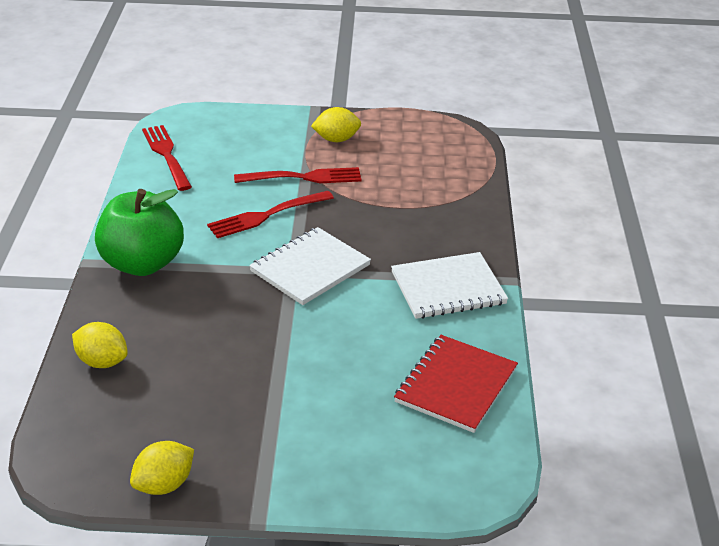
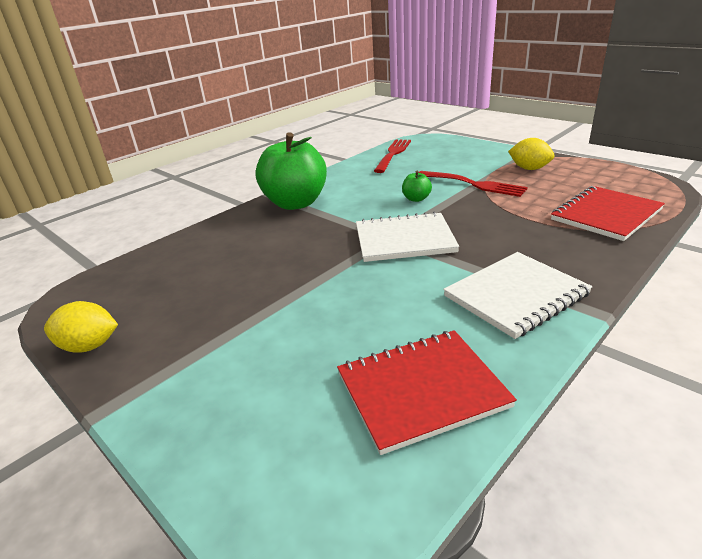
camera: 45 degrees right, 5 degrees down
(102, 362) = (189, 248): yellow lemon -> none
(267, 215) = (416, 199): red fork -> green apple
(446, 182) = (606, 215): none -> red notebook
(448, 288) = (516, 295): white notebook -> white notebook turned 60 degrees counterclockwise

